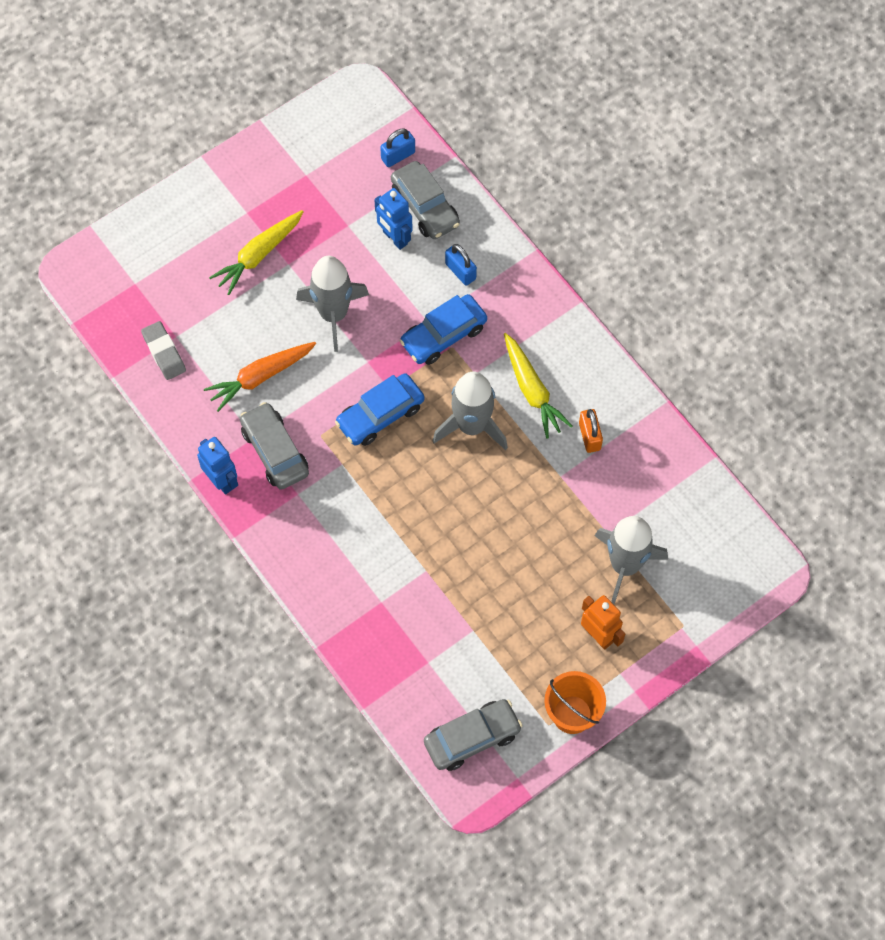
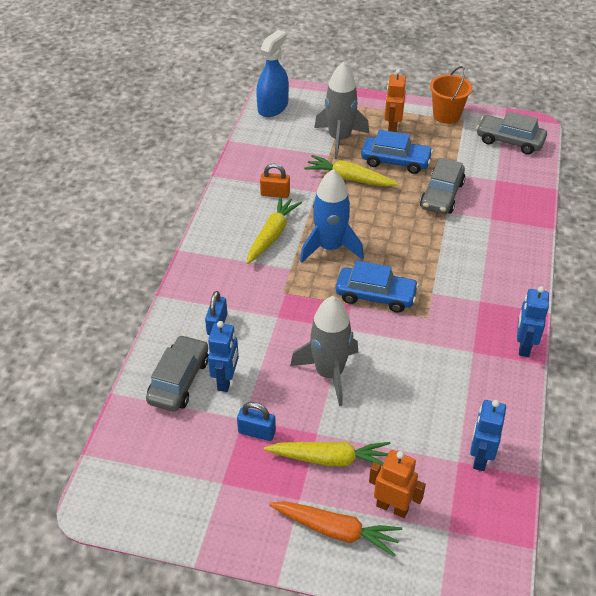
camera: 130 degrees left, 20 degrees down
(164, 352) = (480, 458): grey eraser -> blue robot
(184, 263) = (392, 507): none -> orange robot
(260, 377) = (426, 381): orange carrot -> orange carrot (336, 530)
(275, 451) = (468, 332): grey car -> grey car (442, 195)
(398, 156) = (144, 430): blue padlock -> blue padlock (257, 432)
(443, 335) = (279, 301): blue car -> blue car (395, 161)
(471, 426) = (330, 247): grey rocket -> blue rocket
(553, 522) = (349, 178): none -> yellow carrot
(589, 436) = (275, 194): orange padlock -> orange padlock turned 60 degrees clockwise
(741, 543) = (273, 107): none -> blue spray bottle

